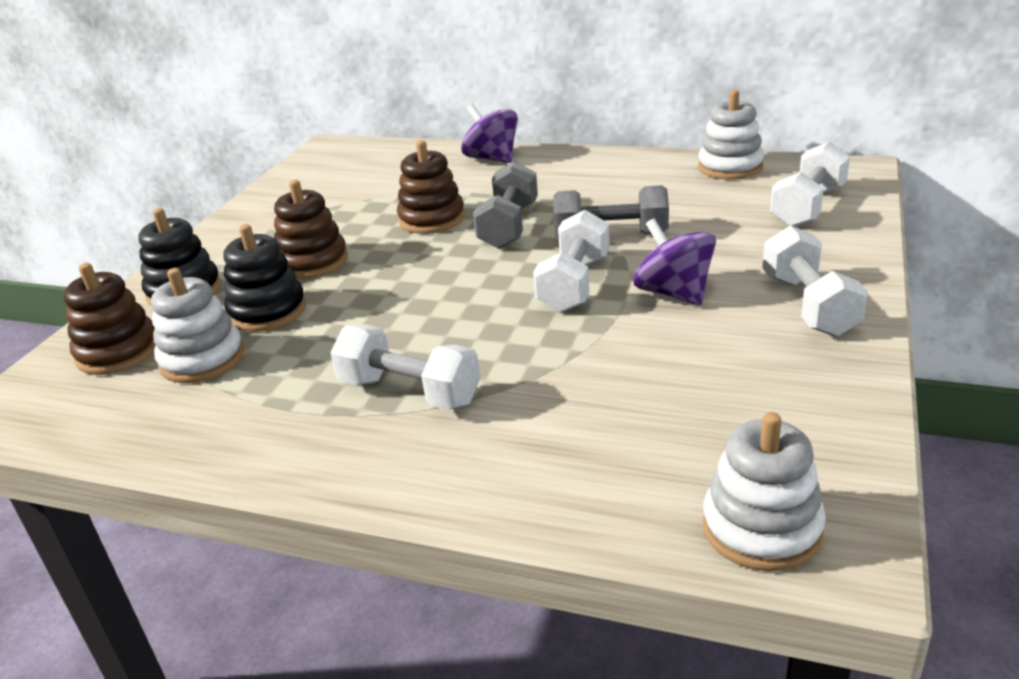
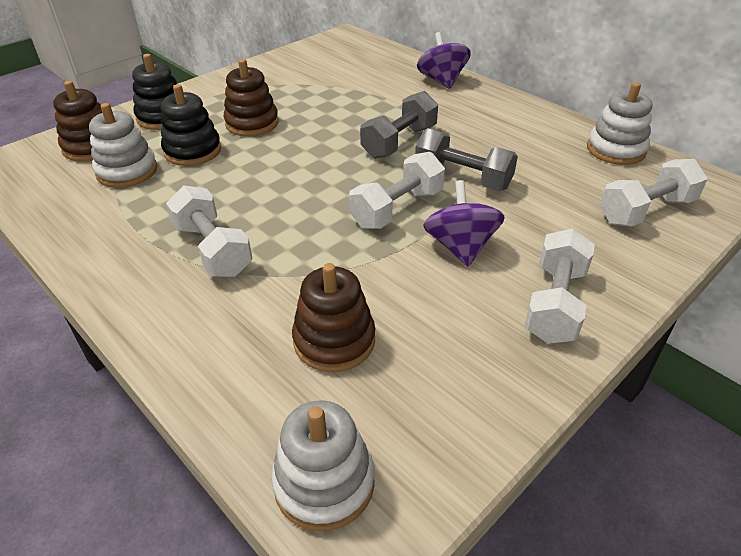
camera: 25 degrees right, 10 degrees up
(432, 219) = (354, 117): brown stacking toy -> brown stacking toy (334, 340)

